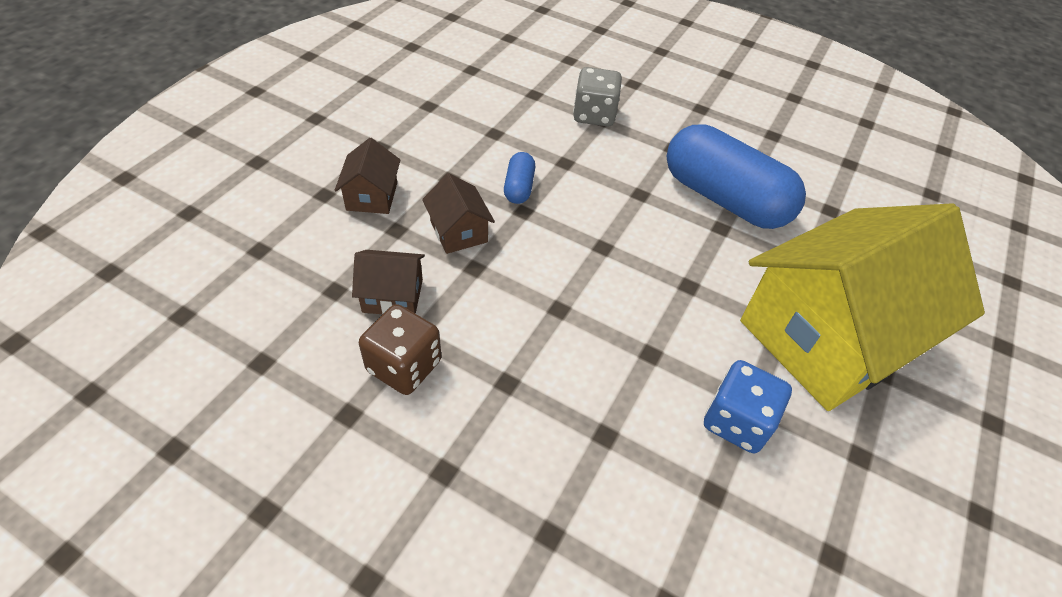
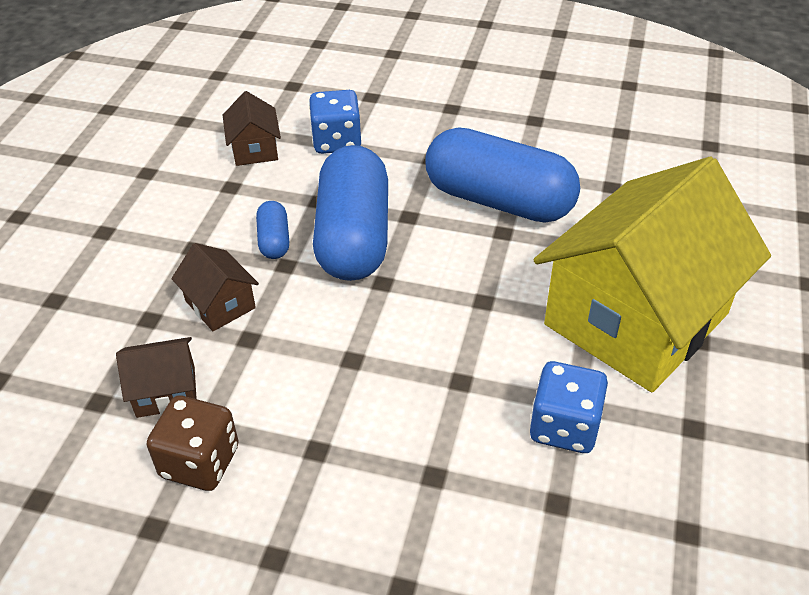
camera: 10 degrees left, 5 degrees down
(372, 196) = (110, 289): brown house -> brown house (255, 149)
(588, 201) = (353, 237): none -> blue capsule
(594, 115) = (337, 141): grey dice -> blue dice

